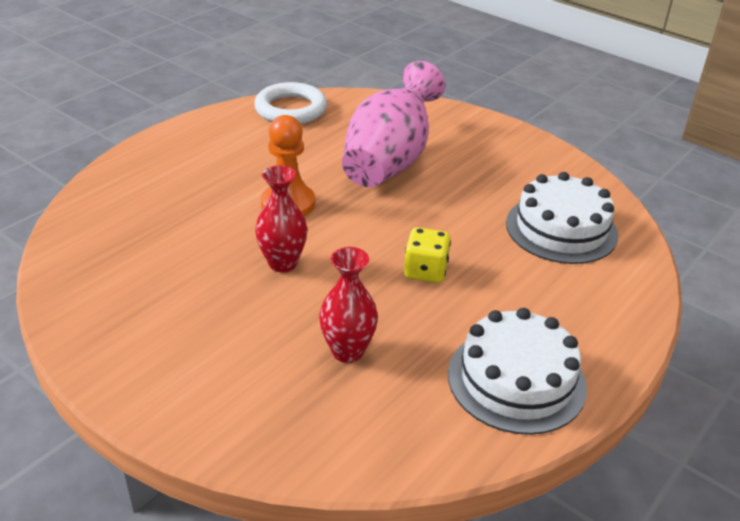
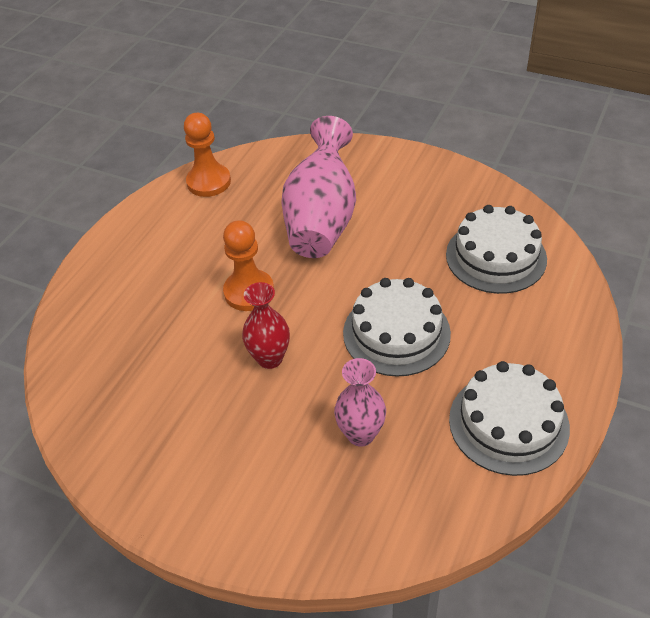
camera: 10 degrees left, 10 degrees up
(291, 109) = (209, 182): white ring -> orange pawn
(347, 351) = (360, 434): red vase -> pink vase
(425, 271) = (396, 333): yellow dice -> white cake

